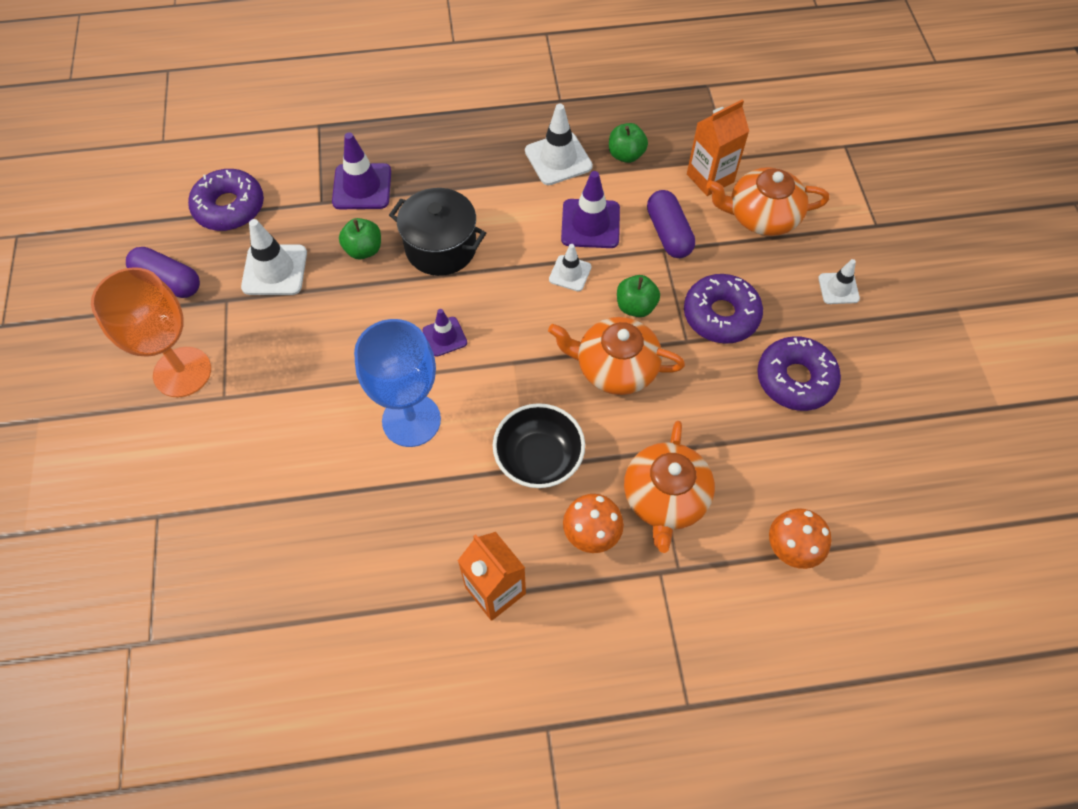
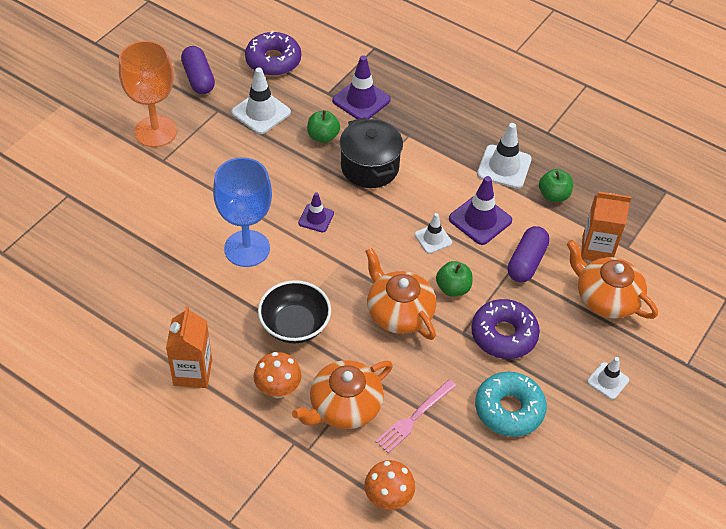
camera: 40 degrees right, 10 degrees down
(732, 454) = (414, 417): none -> pink fork
(795, 379) = (509, 409): purple donut -> turquoise donut

